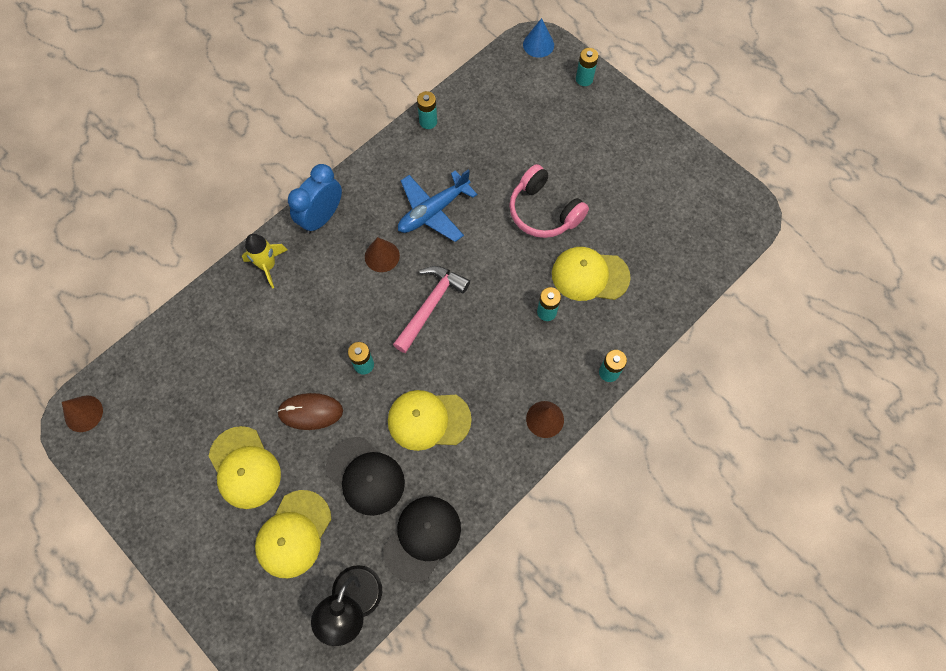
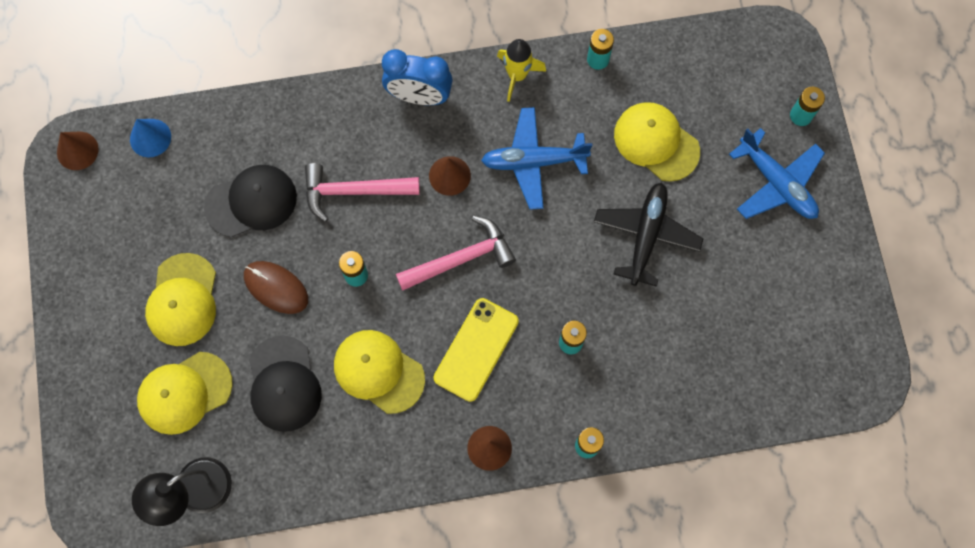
camera: 35 degrees right, 5 degrees up
(268, 266) = (334, 113): yellow rocket -> yellow rocket (517, 75)
(320, 309) = (353, 191): none -> pink hammer
(322, 217) = (419, 96): blue clock -> blue clock turned 150 degrees counterclockwise
(422, 538) = (294, 479): black cap -> black cap (251, 202)
(486, 359) = (476, 349): none -> yellow phone
(538, 44) = (780, 44): blue cone -> blue cone (150, 138)
(543, 212) = (646, 235): pink headphones -> black plane
(590, 275) = (643, 334): yellow cap -> yellow cap (656, 142)
(601, 128) = (777, 183): none -> blue plane

